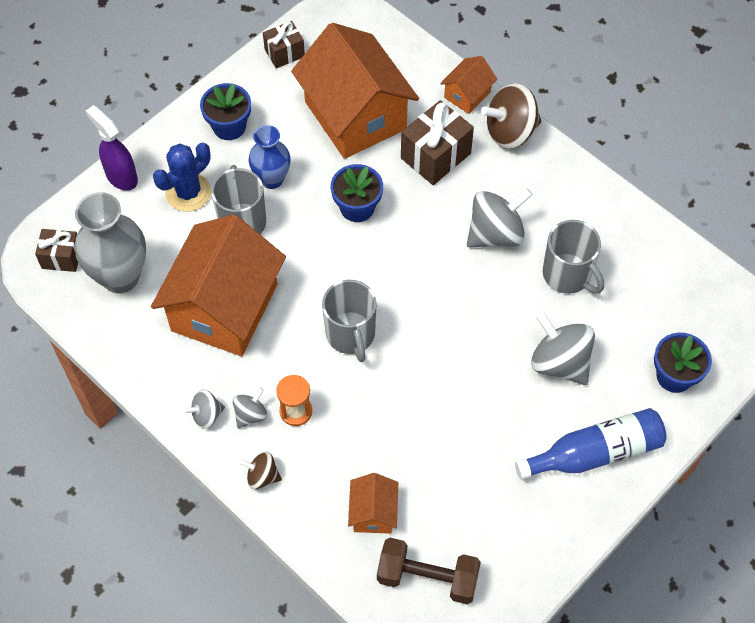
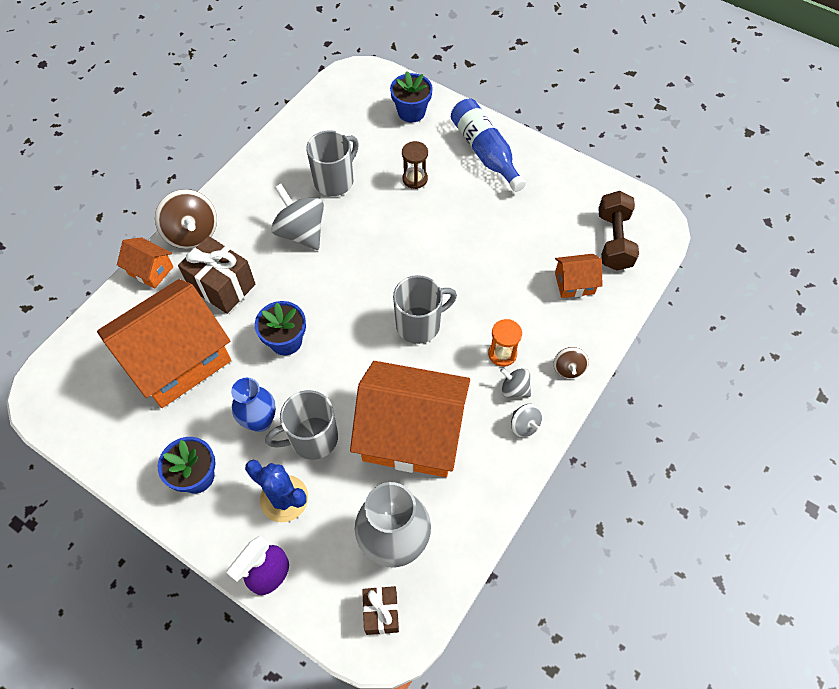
camera: 100 degrees left, 0 degrees up
(284, 53) = (97, 440): brown gift -> none
(559, 362) = (415, 179): grey spinning top -> brown hourglass

